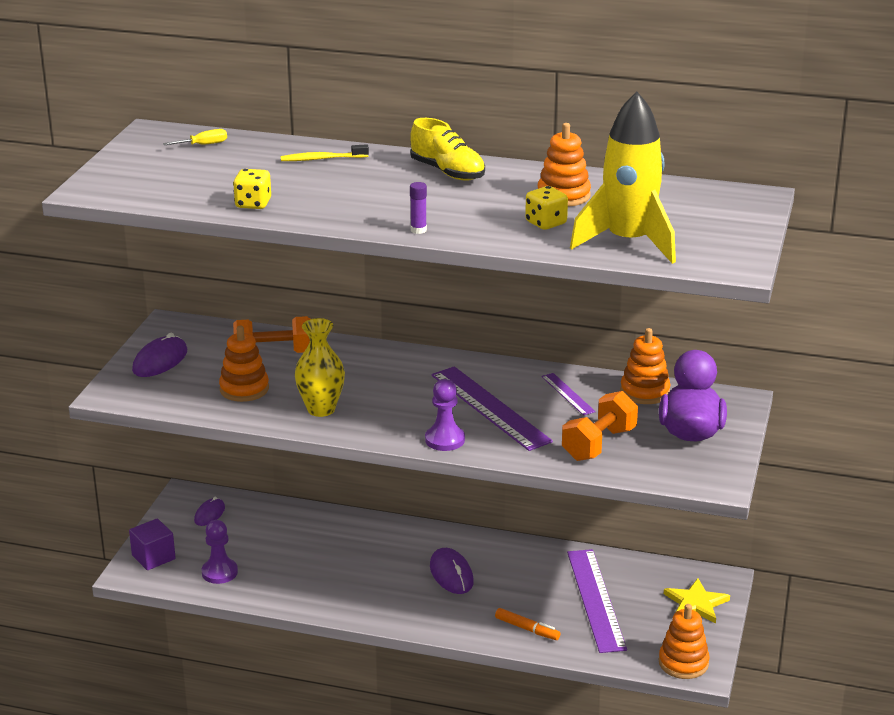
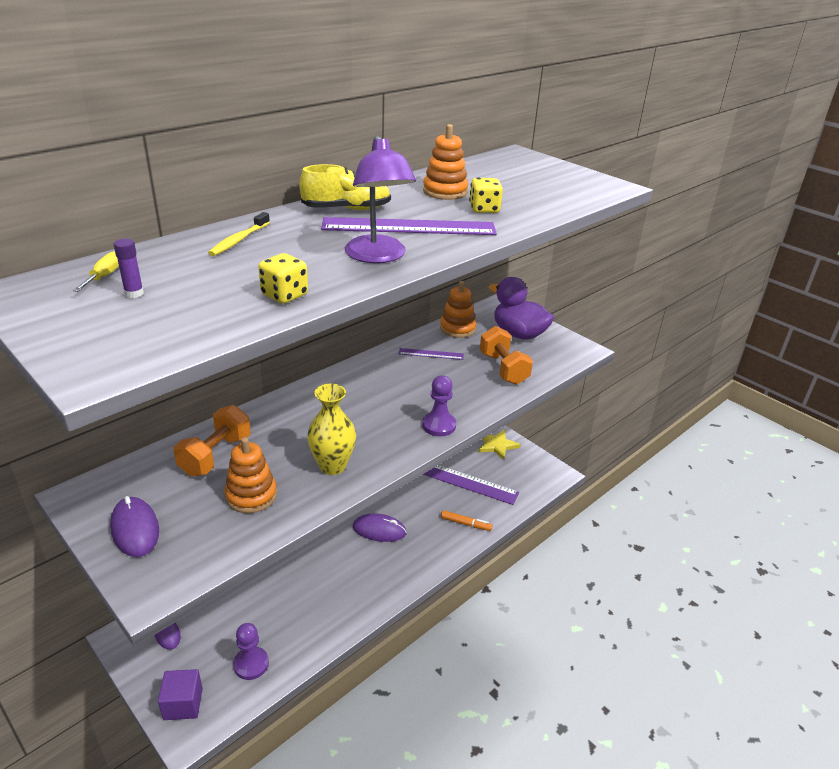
camera: 60 degrees left, 5 degrees up
(367, 212) = (378, 256): none -> purple lamp
(418, 230) = (440, 249): purple glue stick -> purple glue stick (134, 293)
(490, 408) = (416, 389): purple ruler -> purple ruler (409, 227)
(527, 629) = (466, 524): orange marker -> orange marker turned 45 degrees clockwise
(628, 242) = (546, 199): yellow rocket -> none
(683, 663) = (546, 477): orange stacking toy -> none

